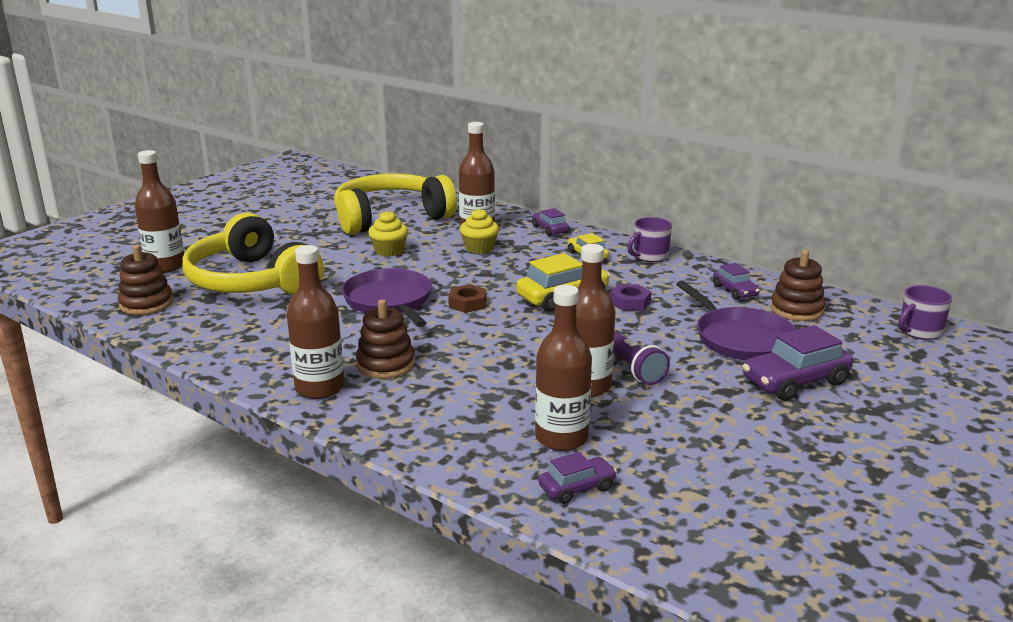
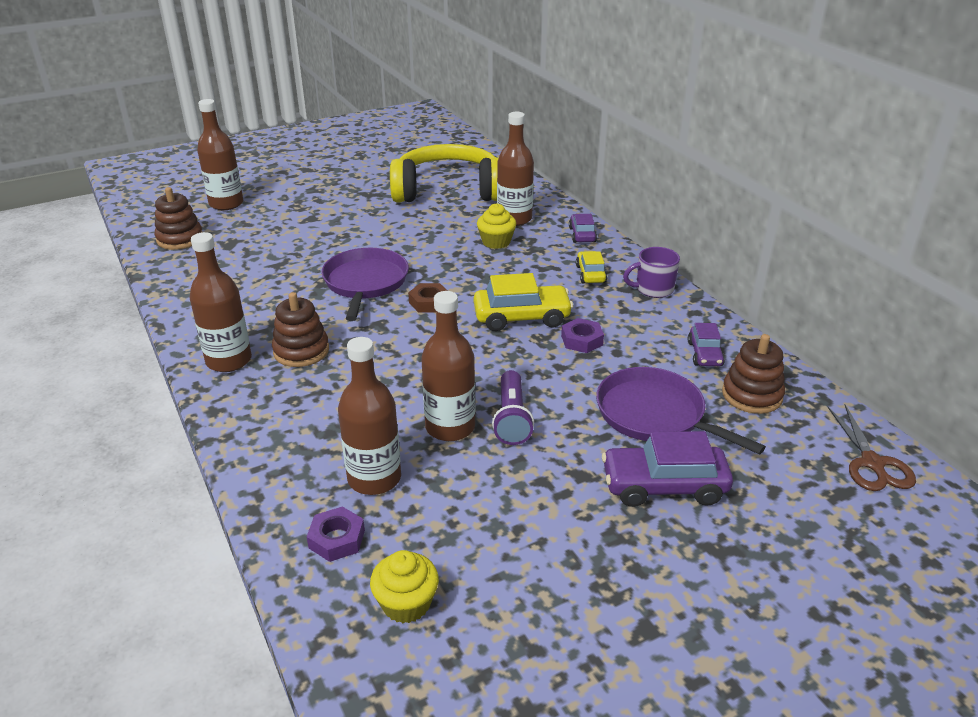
camera: 25 degrees right, 10 degrees up
(252, 281) = (276, 234): yellow headphones -> none
(389, 251) = (414, 227): yellow cupcake -> yellow cupcake (406, 603)
(577, 488) = (337, 539): purple car -> purple nut
(740, 338) = (655, 415): purple pan -> purple pan turned 135 degrees clockwise
(919, 331) = (872, 463): purple mug -> brown scissors

